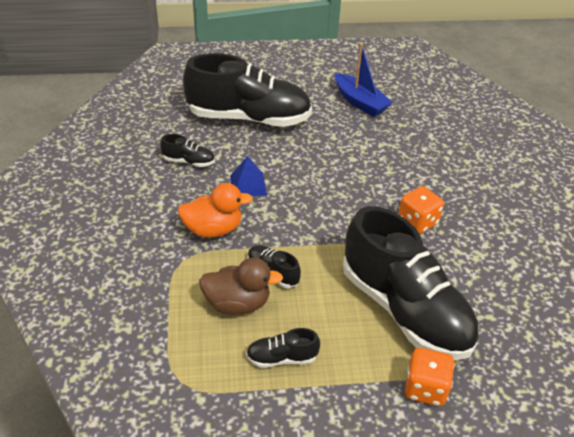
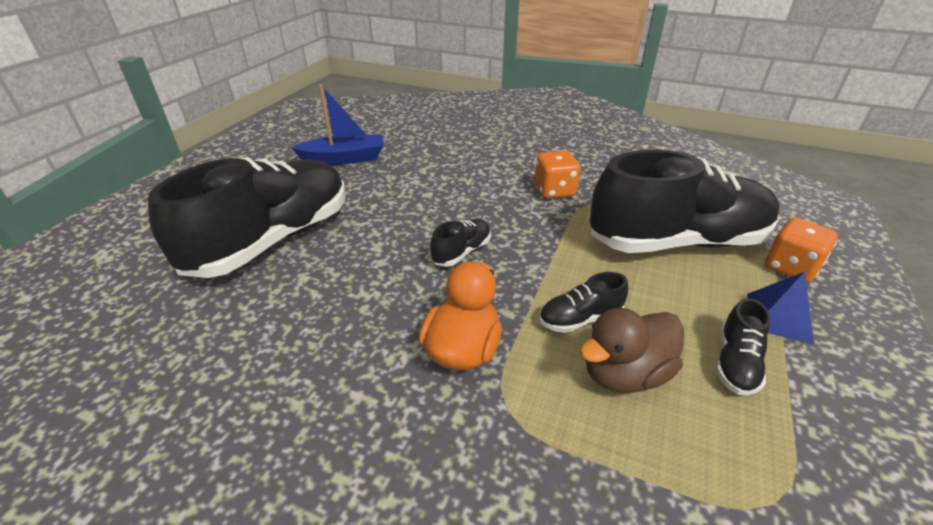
camera: 60 degrees left, 5 degrees down
(188, 162) = (295, 327): black shoe -> black shoe (461, 252)
(237, 303) = (624, 374): brown duck -> brown duck turned 150 degrees counterclockwise
(248, 185) = (400, 285): blue pyramid -> blue pyramid (778, 317)

